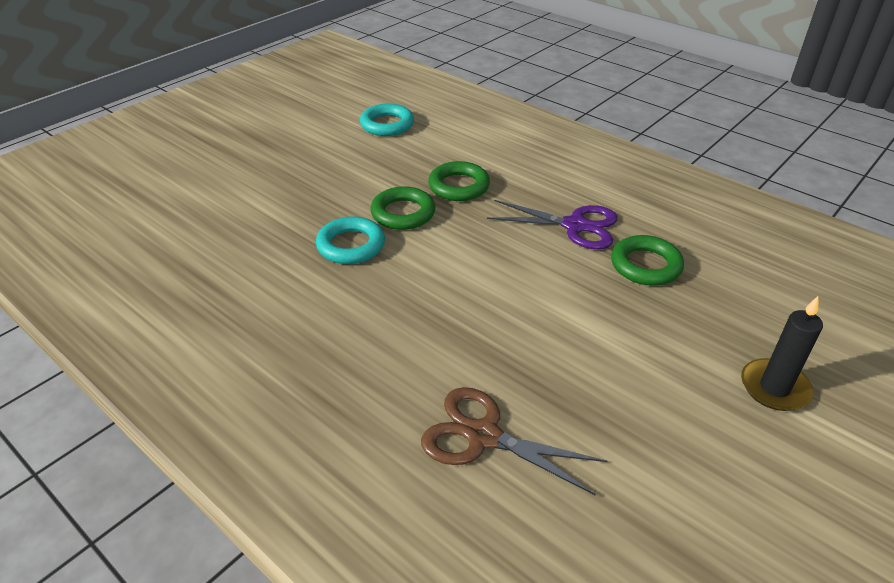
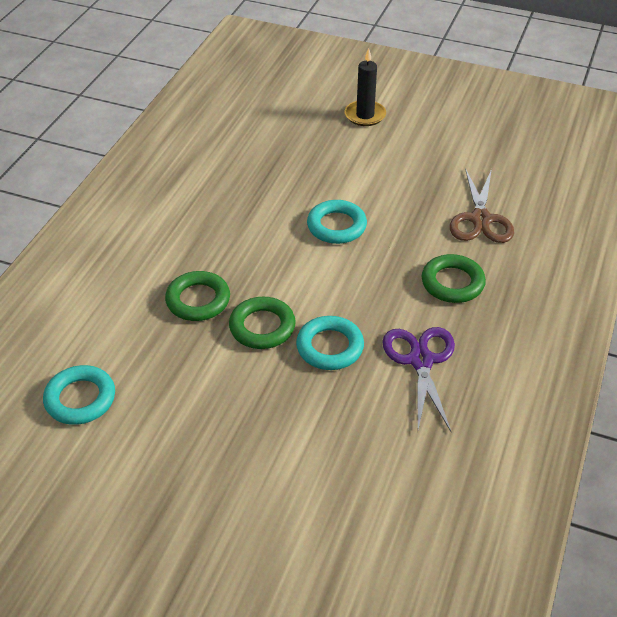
camera: 110 degrees left, 5 degrees up
(526, 294) = (336, 226): none -> turquoise ring
(575, 226) = (233, 215): purple scissors -> purple scissors (421, 360)
(645, 265) = (269, 172): green ring -> green ring (452, 283)

